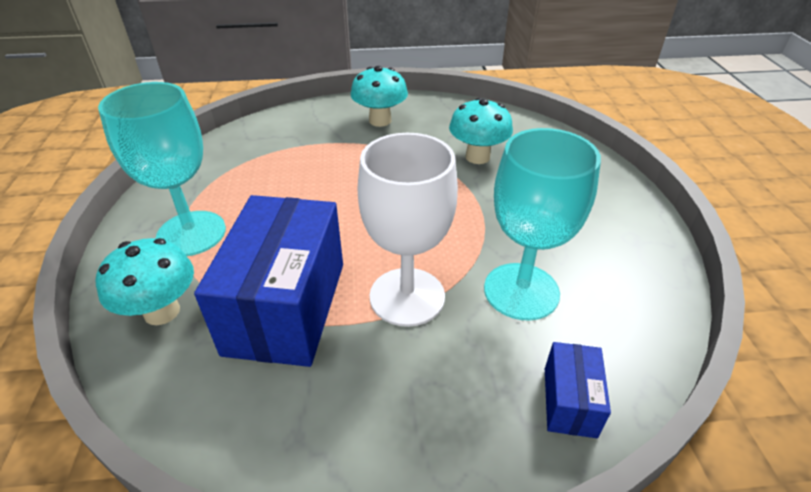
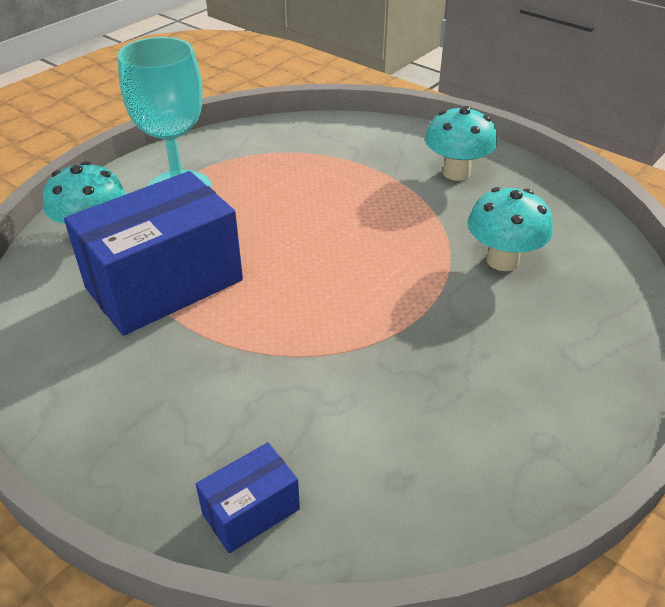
camera: 45 degrees right, 0 degrees up
(407, 296) = (253, 337): white goblet -> none
(521, 291) = (349, 402): turquoise goblet -> none

